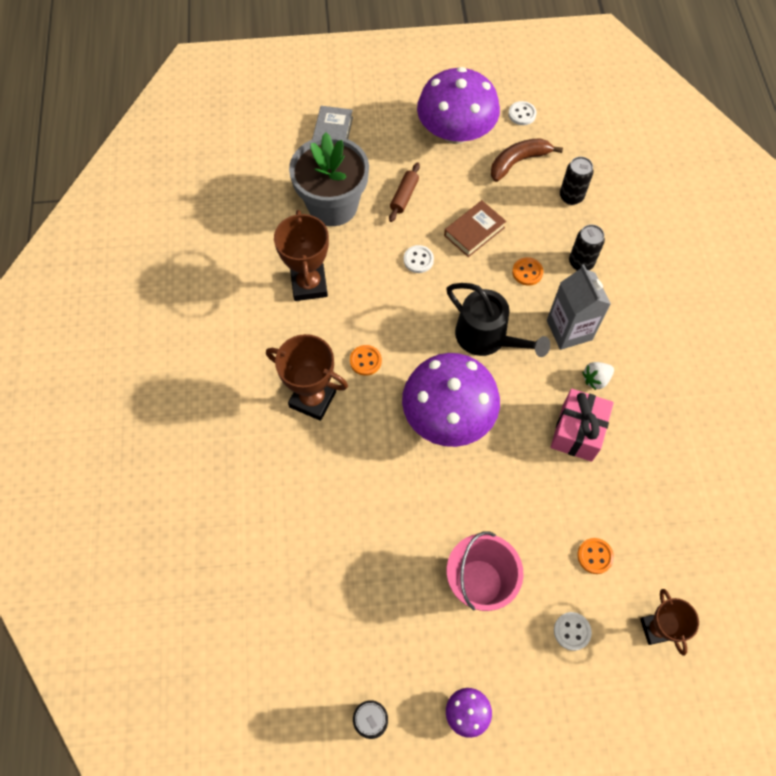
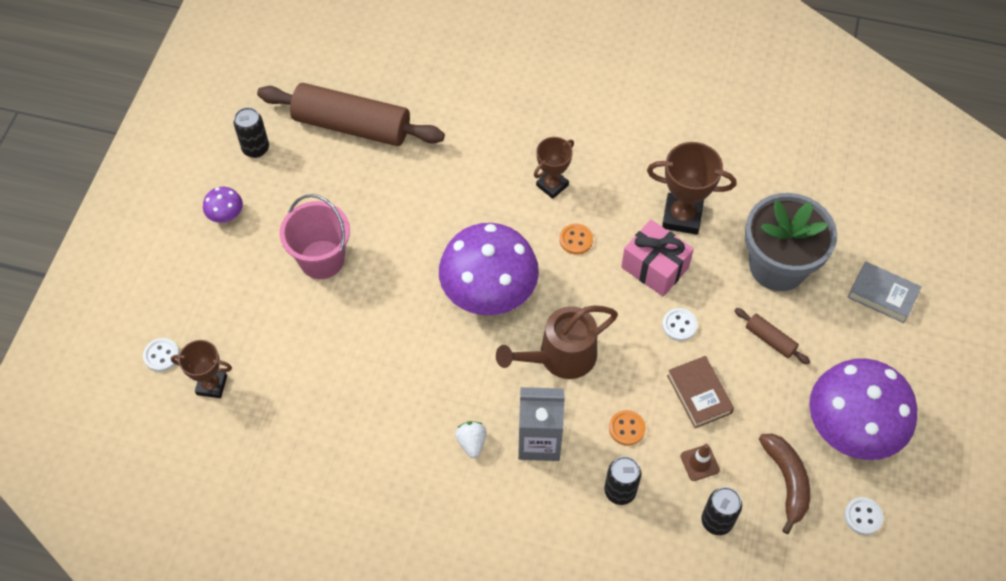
camera: 110 degrees right, 5 degrees down
(305, 623) = (352, 126): none -> brown rolling pin
(313, 399) = (552, 185): brown trophy -> brown trophy, size x0.66
(487, 338) = (560, 357): black watering can -> brown watering can
(531, 217) = (699, 463): none -> brown traffic cone
(572, 631) = (245, 316): white button -> white button (161, 355)
(577, 432) = (423, 400): pink gift -> pink gift (654, 267)
(595, 556) = (298, 362): orange button -> none

